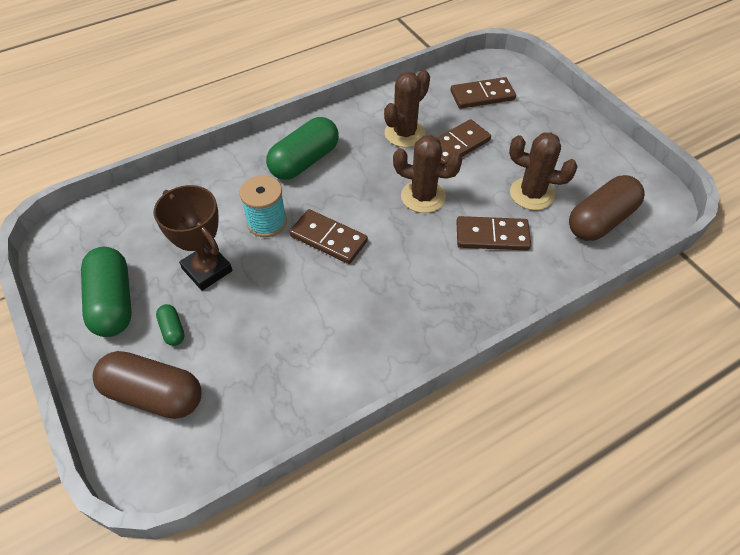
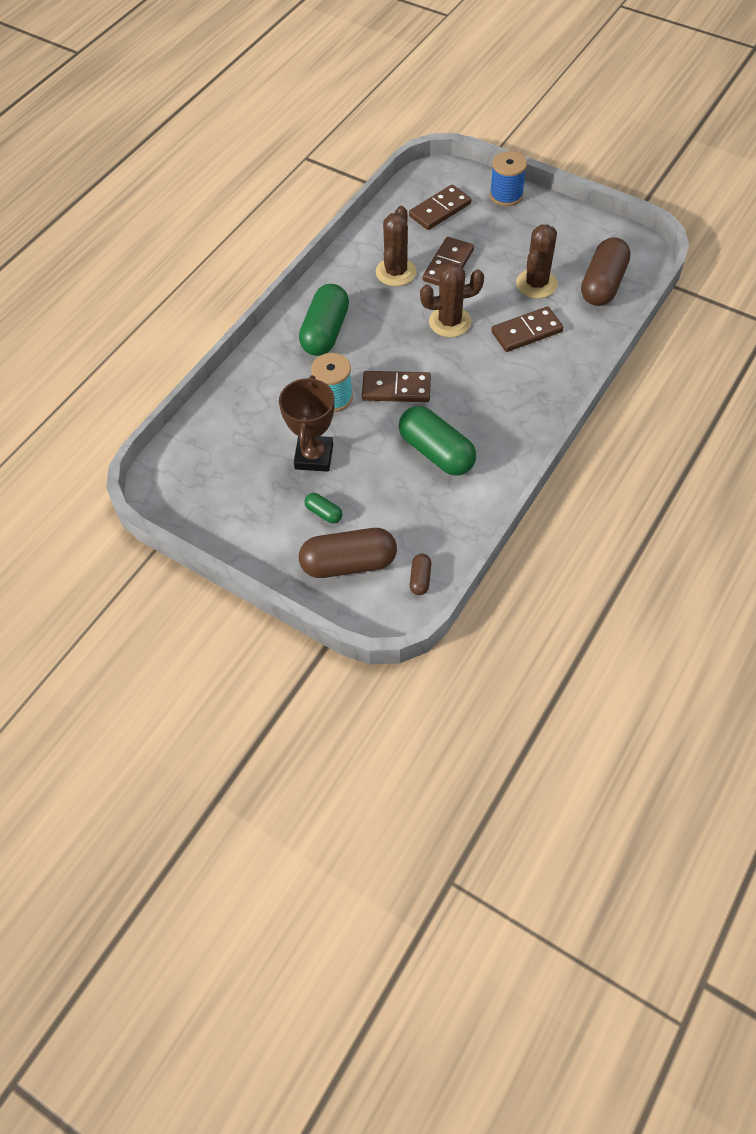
camera: 25 degrees left, 5 degrees up
(113, 302) = (255, 515): green capsule -> green capsule (436, 452)
(207, 270) = (314, 456): brown trophy -> brown trophy turned 75 degrees clockwise
(207, 449) = (420, 579): none -> brown capsule
(532, 194) = (536, 284): brown cactus -> brown cactus turned 60 degrees counterclockwise
(553, 104) = (506, 195): none -> blue spool

